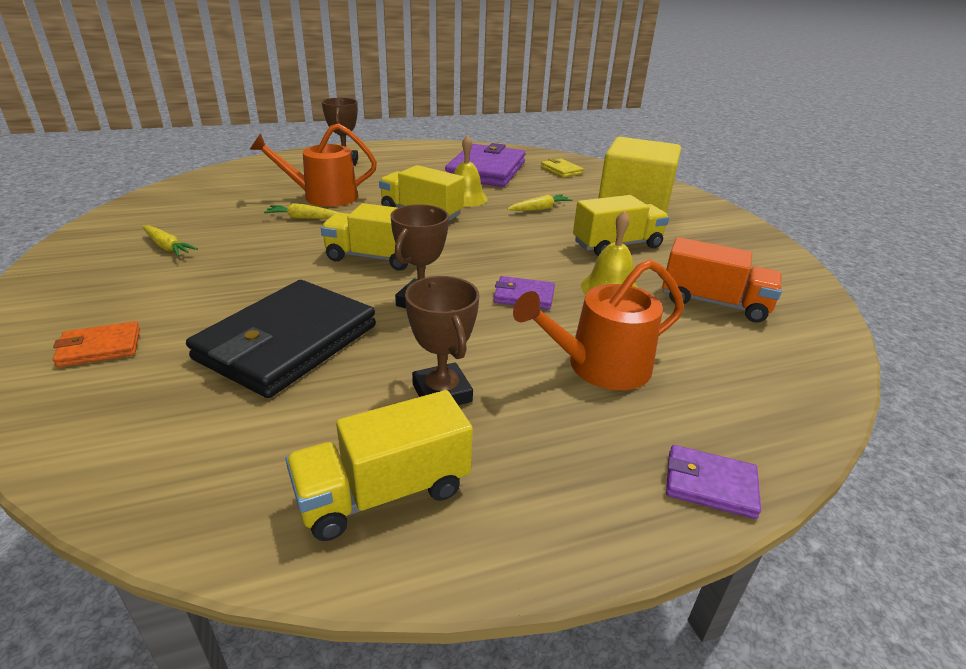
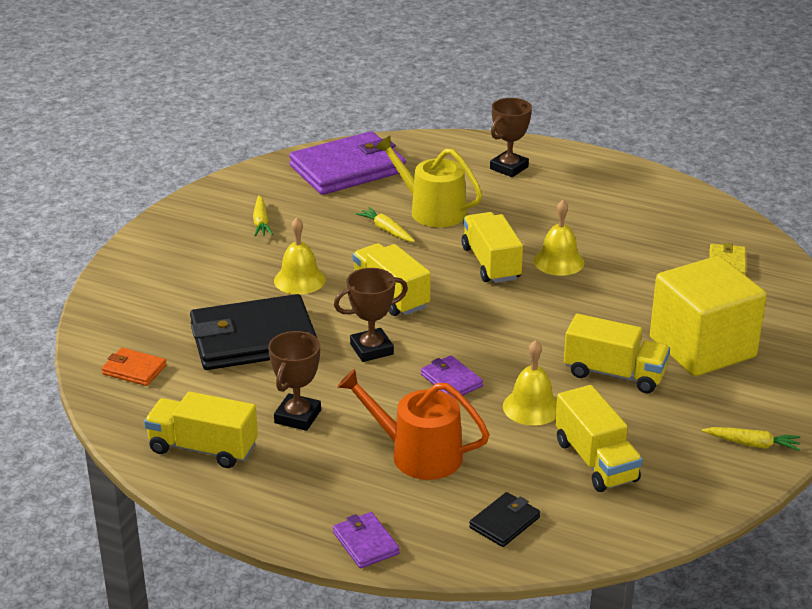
camera: 45 degrees right, 0 degrees up
(100, 347) = (155, 293): orange wallet -> orange wallet (134, 369)
(270, 276) = (299, 280): none -> yellow bell
(323, 197) = (432, 210): orange watering can -> yellow watering can
(486, 170) = (639, 232): purple wallet -> purple wallet (348, 169)
(540, 209) = (611, 304): yellow carrot -> yellow carrot (752, 444)
(714, 303) = (595, 461): orange truck -> yellow truck
(757, 384) = (504, 522): none -> black wallet

